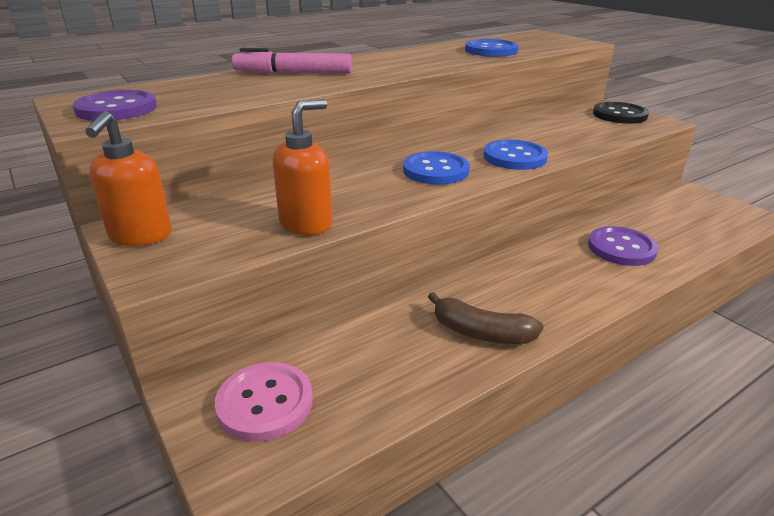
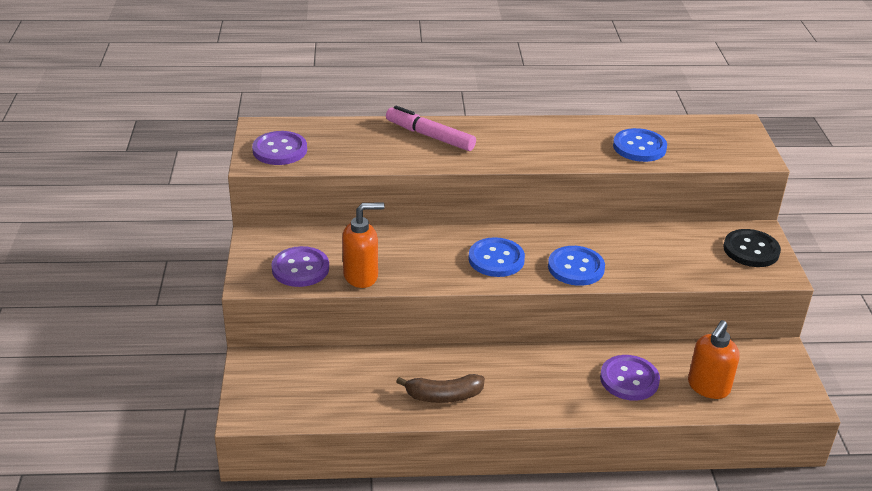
camera: 30 degrees right, 5 degrees up
(140, 236) = (260, 249): orange soap dispenser -> orange soap dispenser (708, 387)
(217, 239) = (300, 268): none -> purple button
(265, 403) = (283, 382): pink button -> none
(481, 332) = (443, 396): brown banana -> brown banana turned 60 degrees counterclockwise

